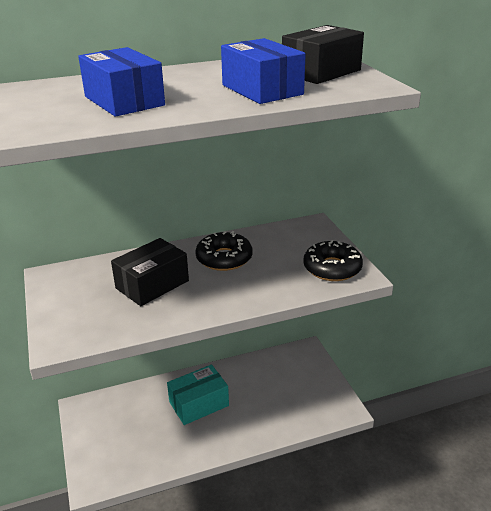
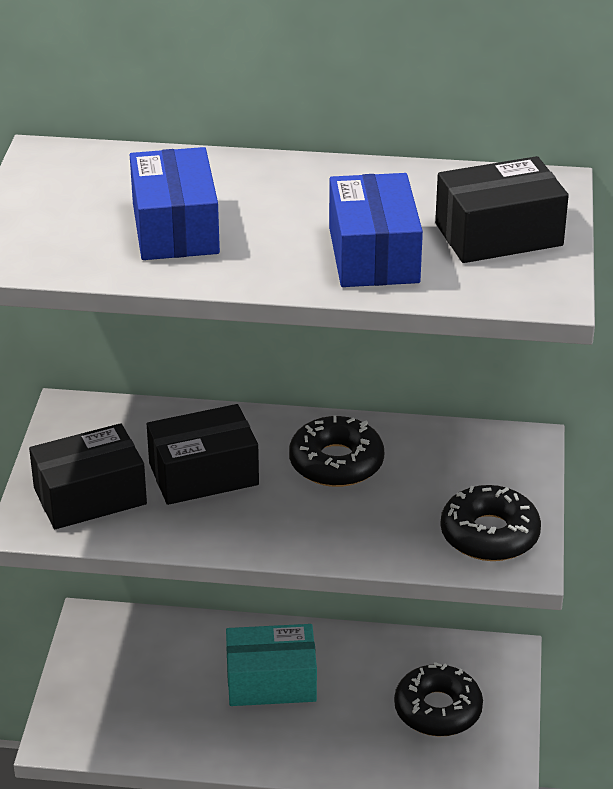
camera: 25 degrees right, 5 degrees up
(88, 316) = (90, 496): none -> black box
(292, 387) = (438, 709): none -> black donut

